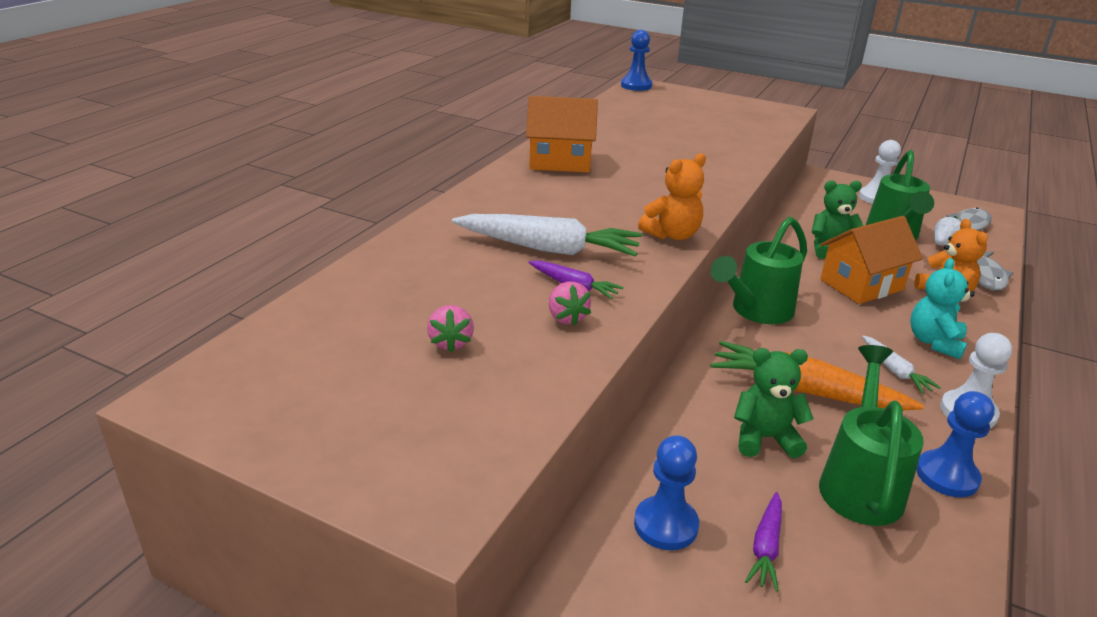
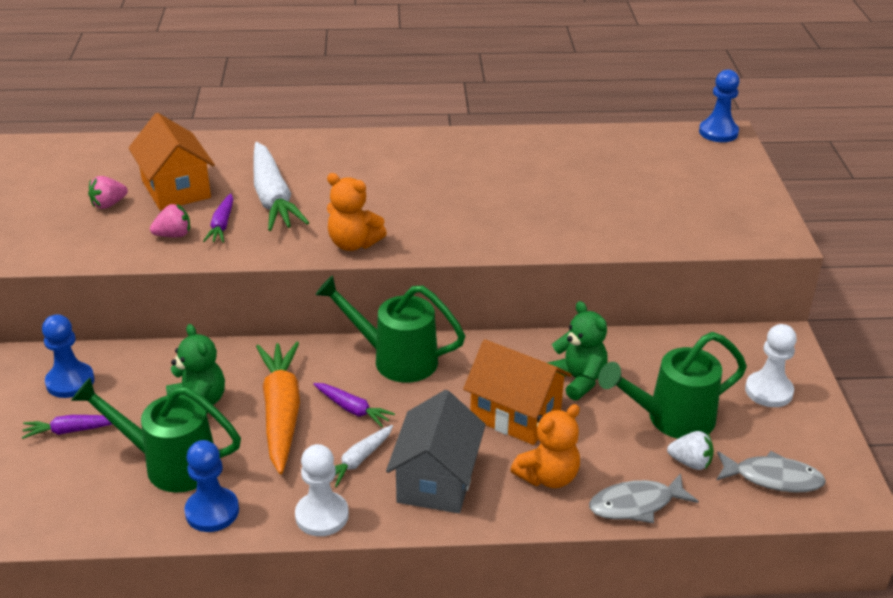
camera: 60 degrees right, 5 degrees up
(560, 161) = (450, 153): orange house -> orange house (176, 189)
(567, 317) = (173, 235): pink strawberry -> pink strawberry turned 150 degrees counterclockwise
(819, 352) = (353, 409): none -> purple carrot
(860, 484) = (171, 464): green watering can -> green watering can turned 150 degrees counterclockwise
(934, 342) = (436, 480): turquoise teddy bear -> grey house

